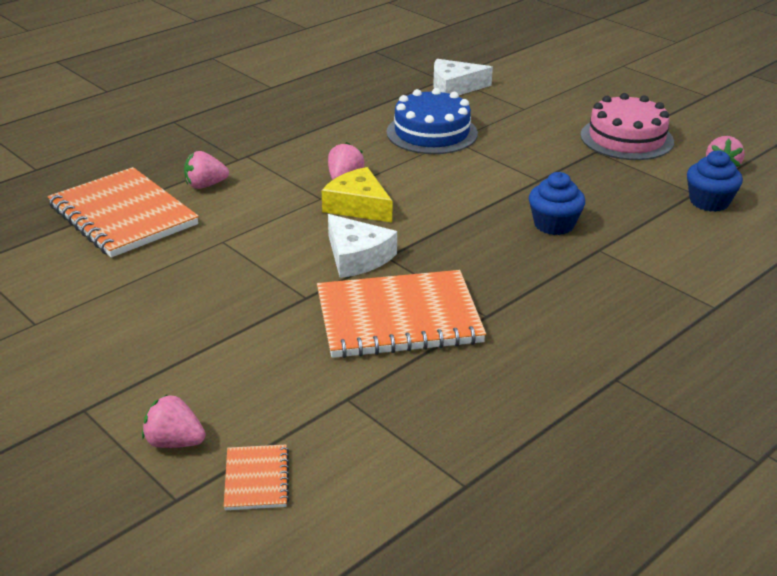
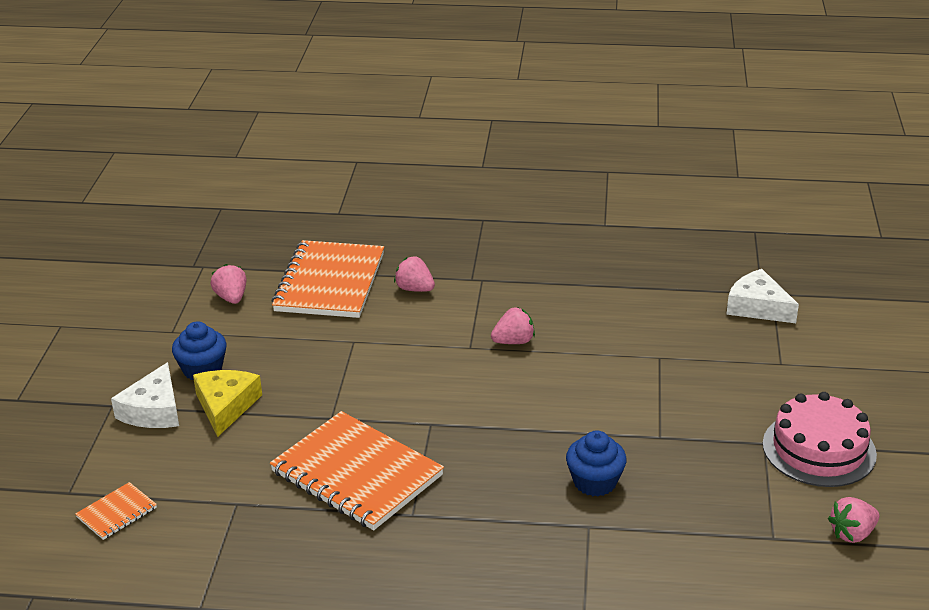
camera: 50 degrees right, 0 degrees up
(174, 442) = (118, 459): pink strawberry -> pink strawberry (231, 298)
(357, 257) = (411, 410): white cheese -> white cheese (153, 410)
(358, 206) = (483, 370): yellow cheese -> yellow cheese (226, 406)
(432, 133) = (654, 340): blue cake -> none
(709, 202) = (769, 554): blue cupcake -> blue cupcake (202, 369)

